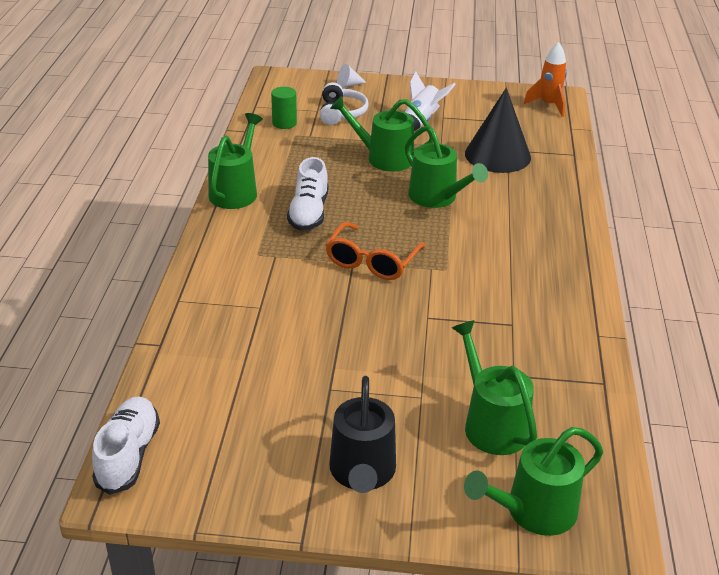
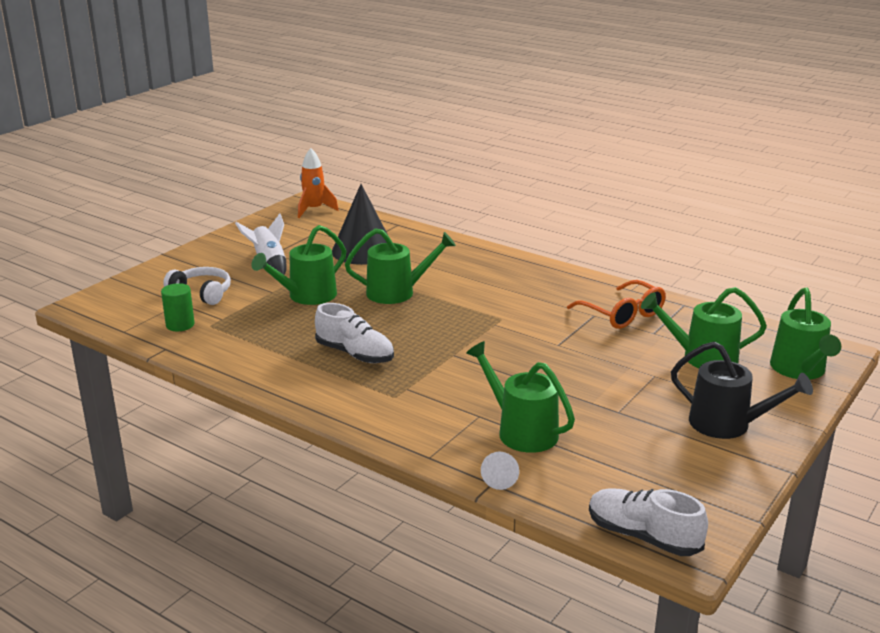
camera: 60 degrees left, 10 degrees down
(236, 191) = (273, 381): green watering can -> green watering can (521, 431)
(348, 85) = (155, 276): white cone -> white cone (500, 479)
(372, 262) = (461, 346): orange glasses -> orange glasses (623, 314)

